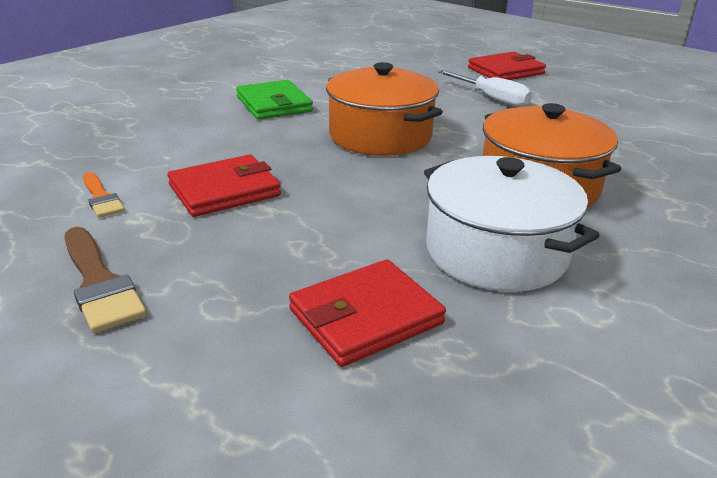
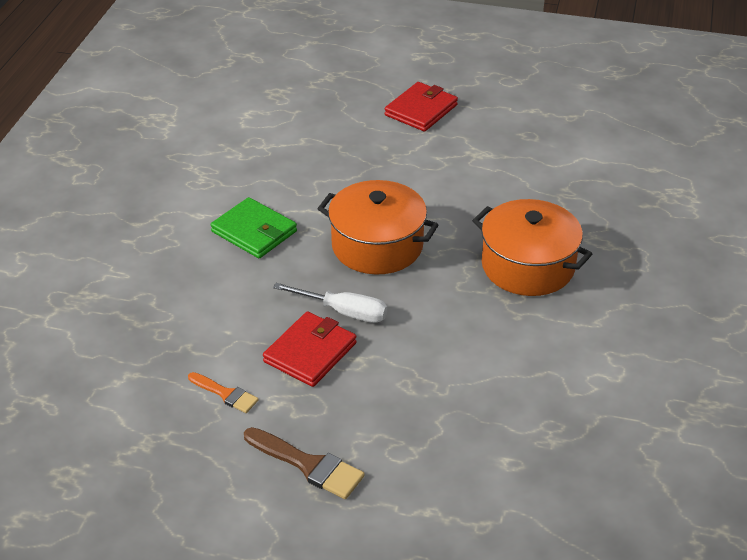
camera: 25 degrees left, 10 degrees up
(365, 316) = (490, 425): red wallet -> none
(492, 99) = (434, 161): white screwdriver -> white screwdriver (344, 312)
(496, 252) = (534, 343): white pot -> none

